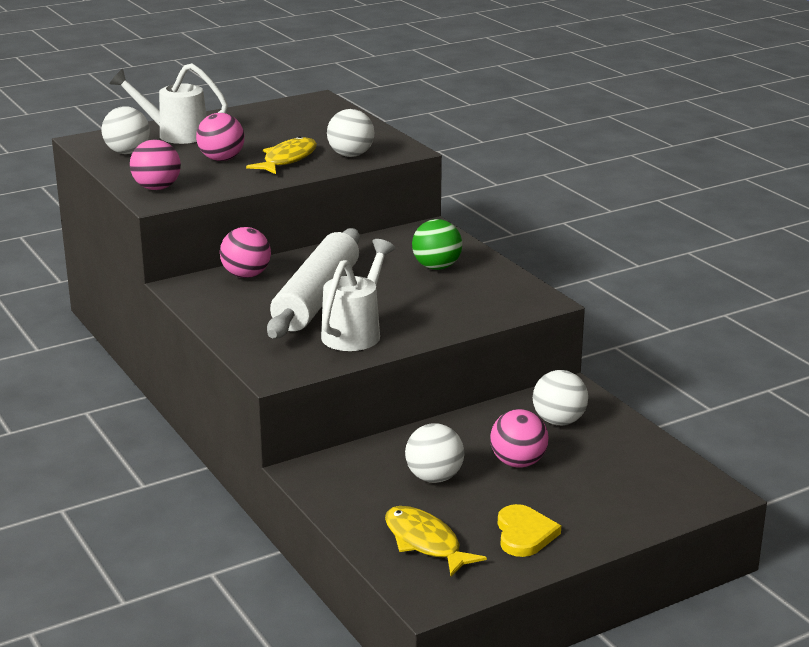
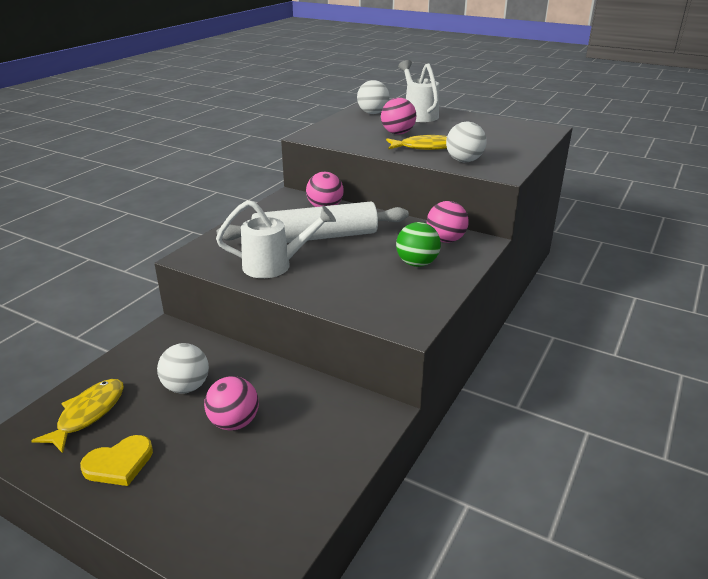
camera: 60 degrees right, 5 degrees up
(157, 188) = (328, 131): pink ball -> pink ball (445, 240)
(559, 421) = (320, 423): white ball -> none

